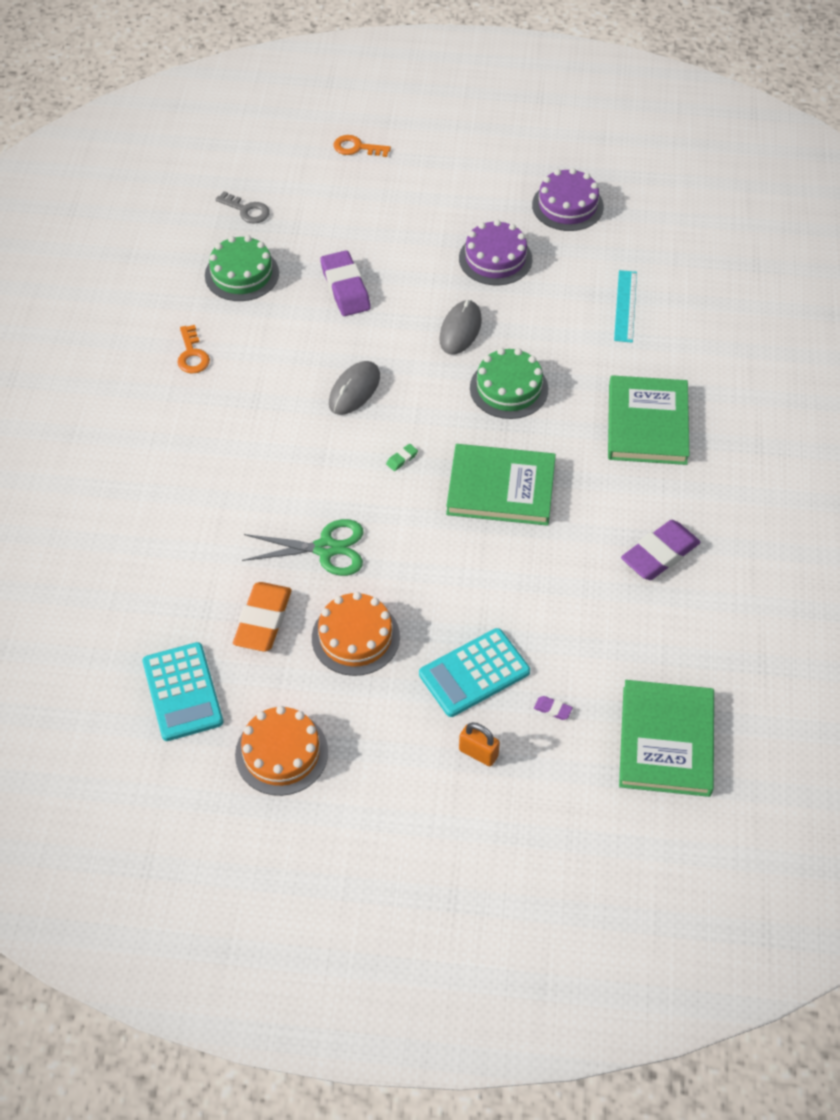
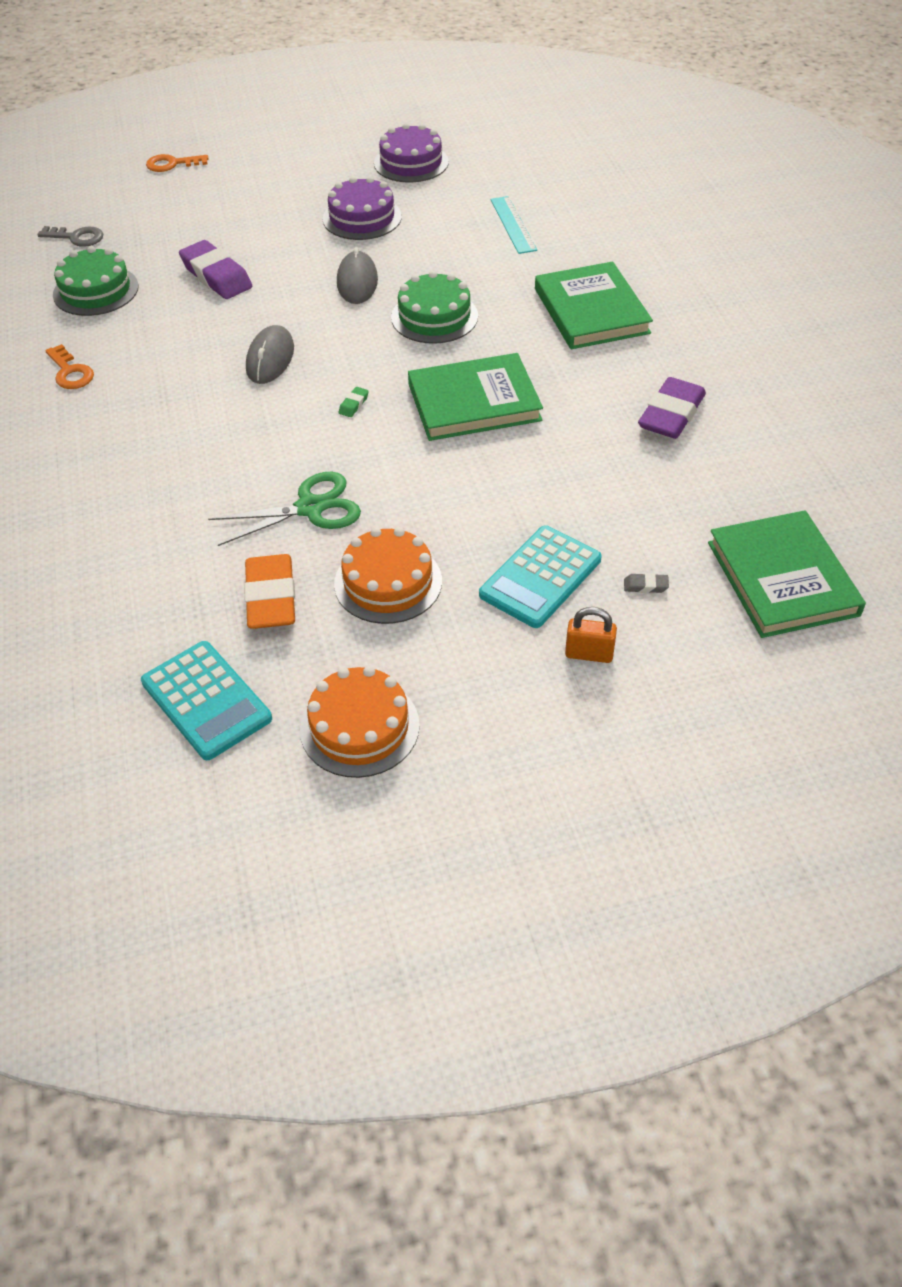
camera: 20 degrees left, 5 degrees down
(552, 709) = (645, 586): purple eraser -> grey eraser

